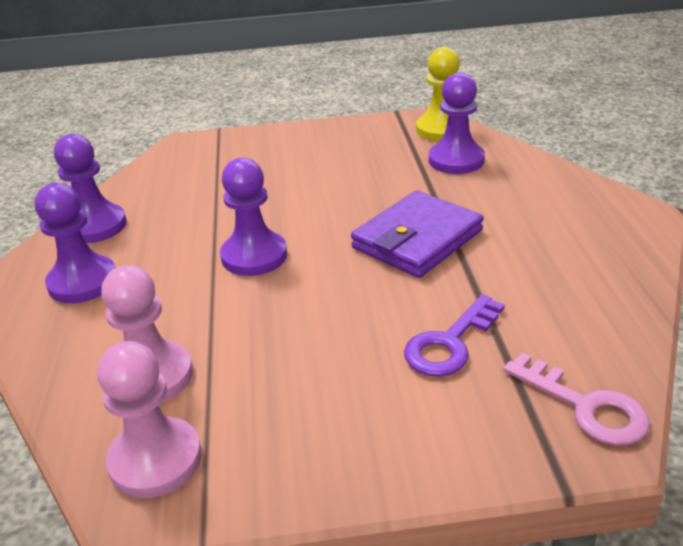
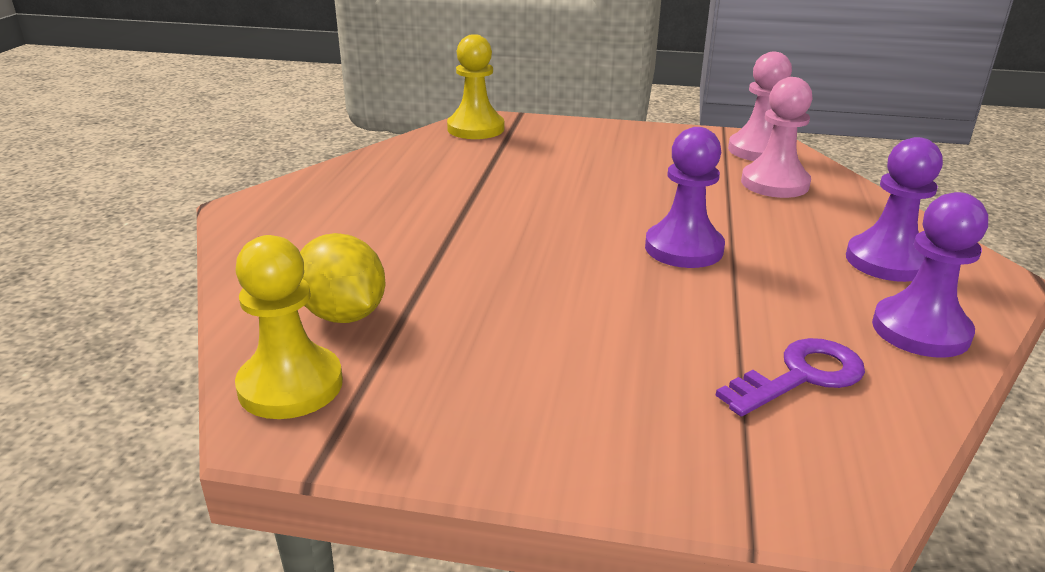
camera: 165 degrees left, 5 degrees down
(417, 239) = (495, 229): purple wallet -> none
(450, 343) = (532, 162): purple key -> purple key (801, 376)
(456, 160) = (344, 315): purple pawn -> yellow lemon
(585, 406) = (475, 129): pink key -> yellow pawn

